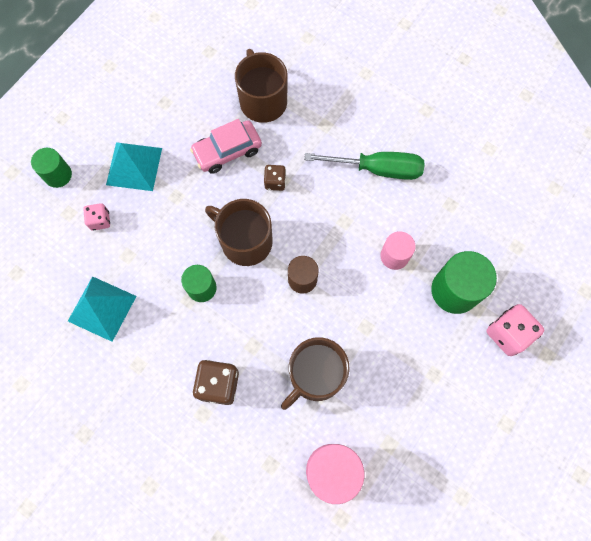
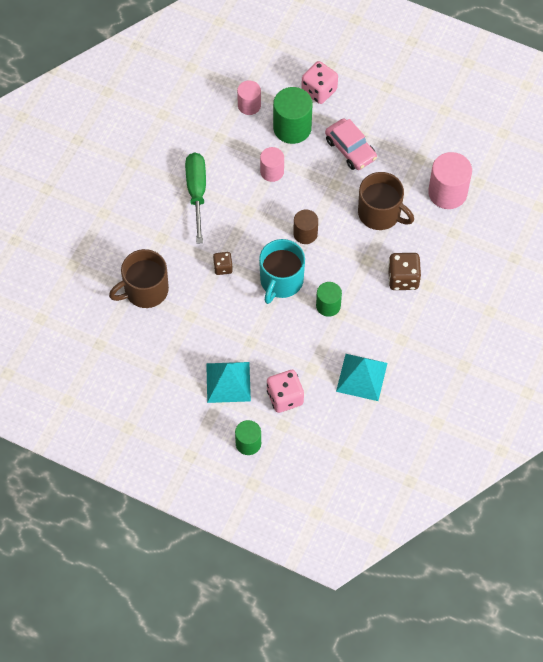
camera: 100 degrees left, 10 degrees down
(100, 220) = (285, 397): pink dice -> pink dice, size x1.68
(227, 151) = (200, 310): pink car -> pink car (350, 149)
(245, 241) = (281, 281): brown mug -> turquoise mug
(493, 245) = (249, 105): none -> pink cylinder

